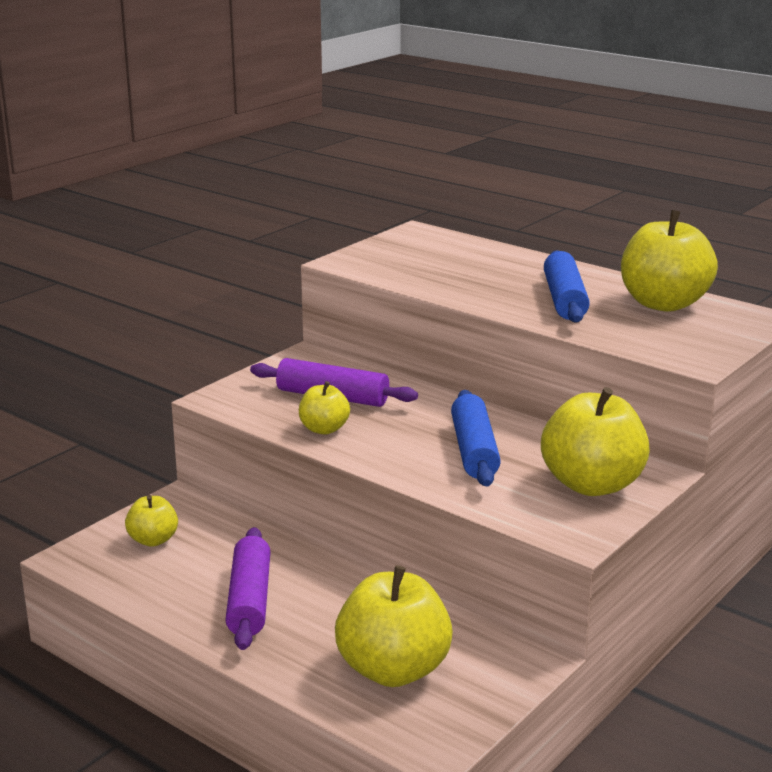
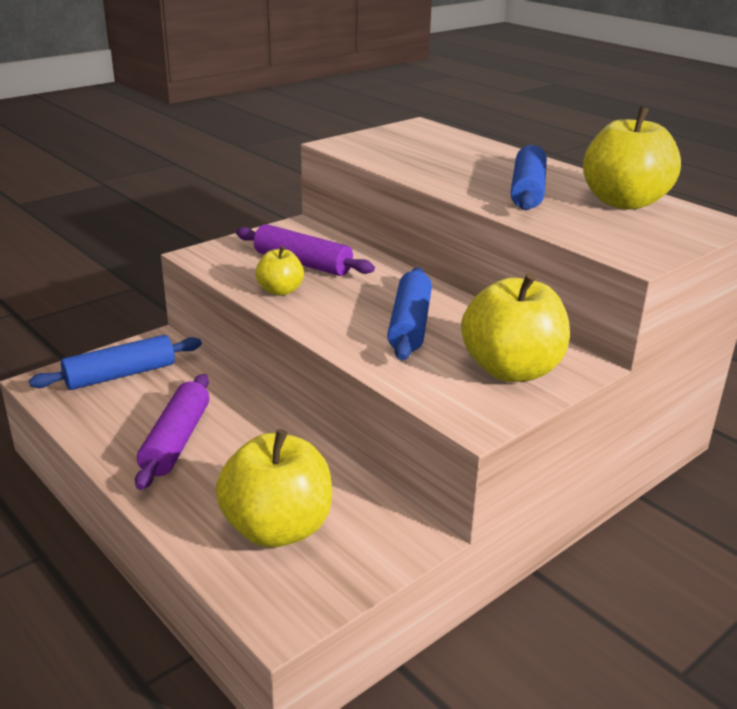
camera: 10 degrees right, 5 degrees up
(153, 540) = (120, 375): yellow apple -> blue rolling pin

